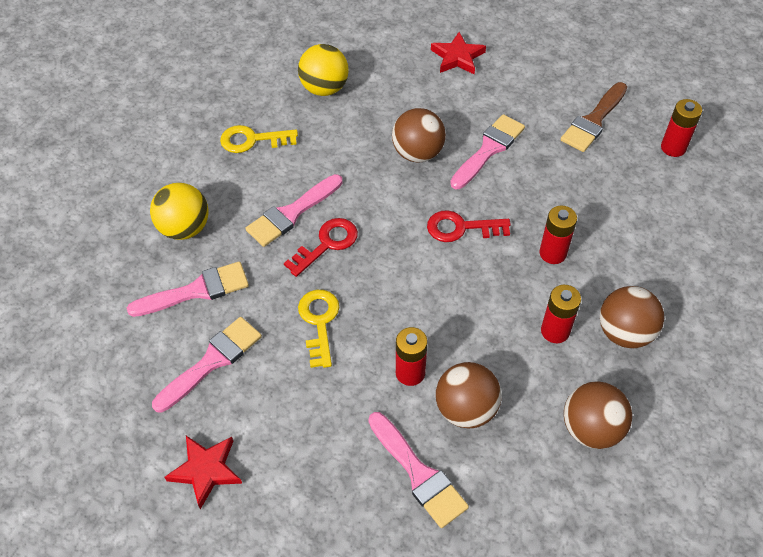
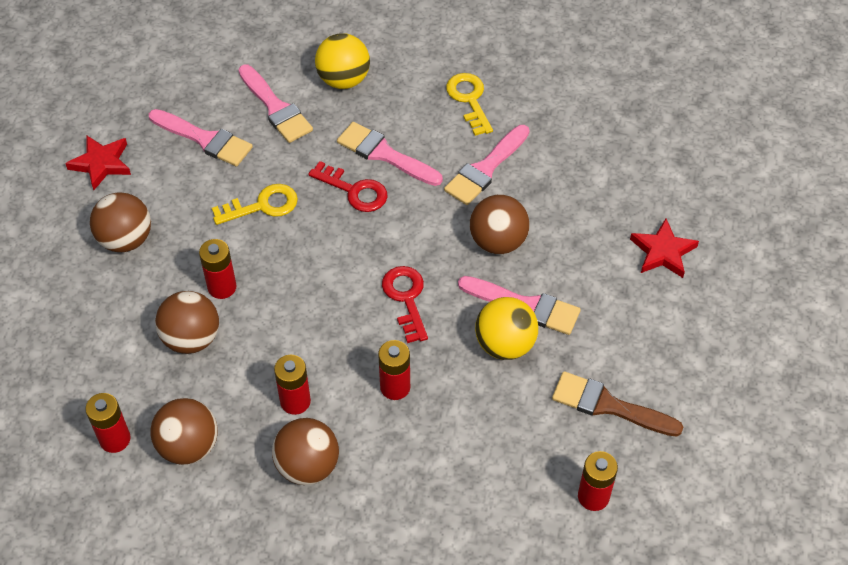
camera: 75 degrees right, 0 degrees up
(322, 457) = (126, 239): none -> brown ball
(324, 88) = (564, 141): yellow ball -> yellow ball (505, 344)
(418, 473) = (120, 313): pink brush -> pink brush (485, 169)
(574, 497) = (115, 439): none -> red battery

